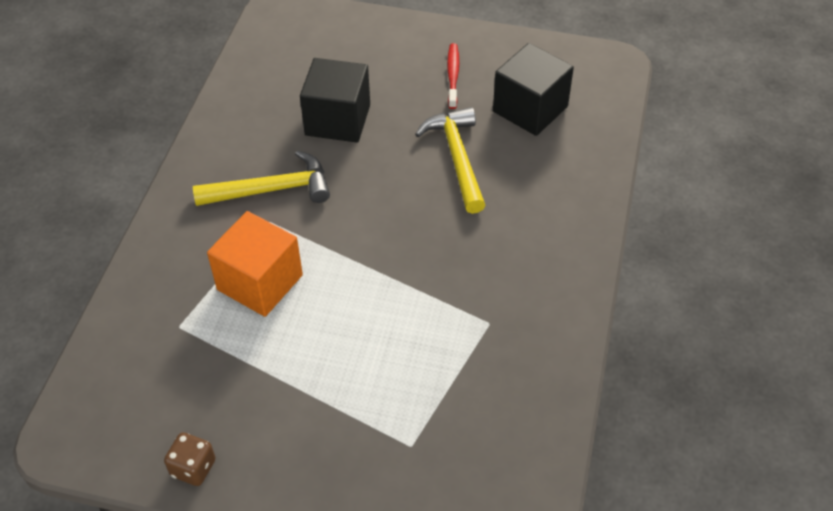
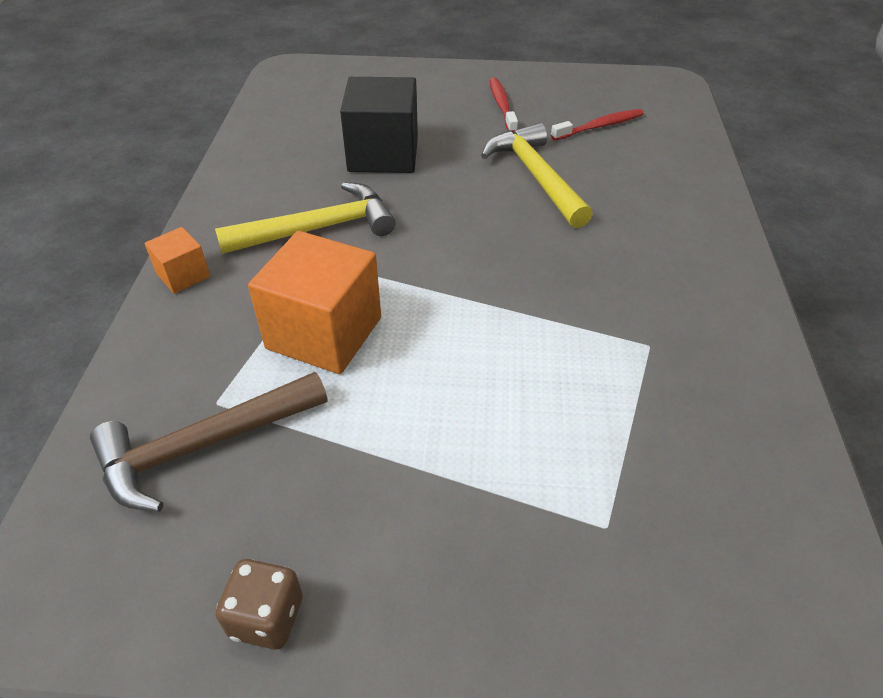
camera: 10 degrees left, 5 degrees down
(166, 220) = (183, 275): none -> orange cube
(167, 356) = (203, 446): none -> brown hammer
(530, 109) = (599, 126): black cube -> red toothbrush

